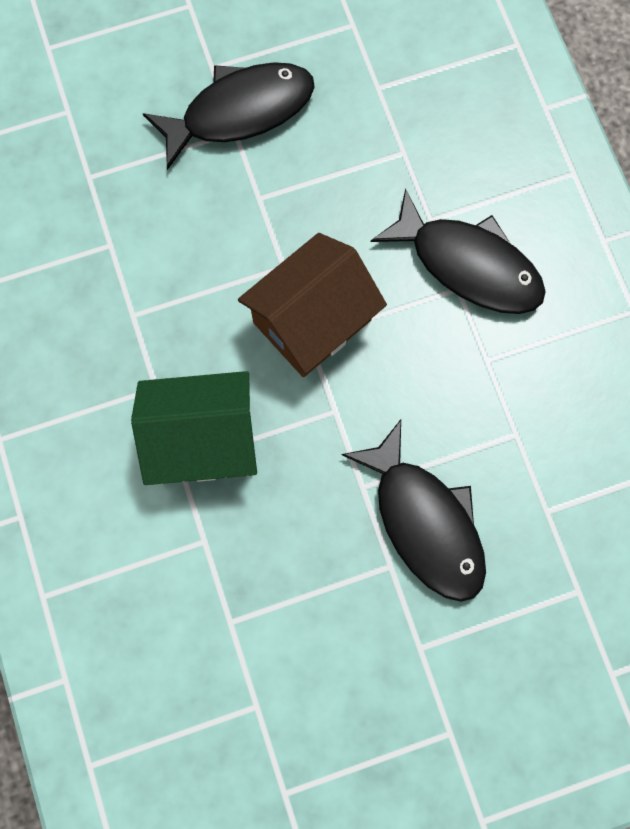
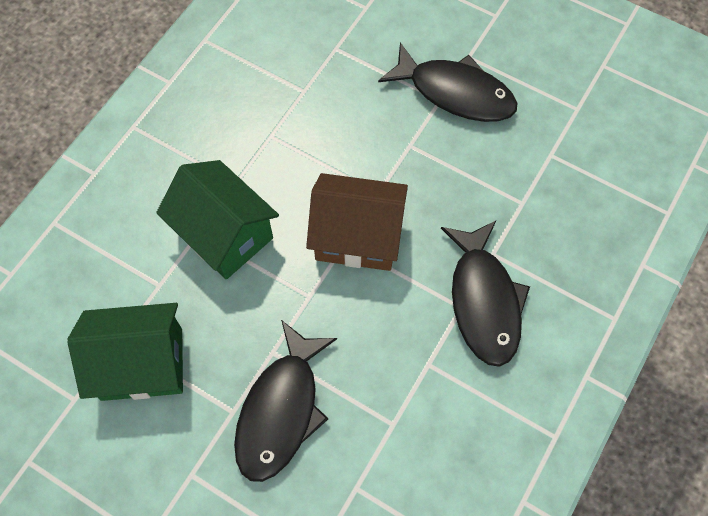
camera: 50 degrees right, 10 degrees down
(274, 616) = (142, 364): none -> green house

